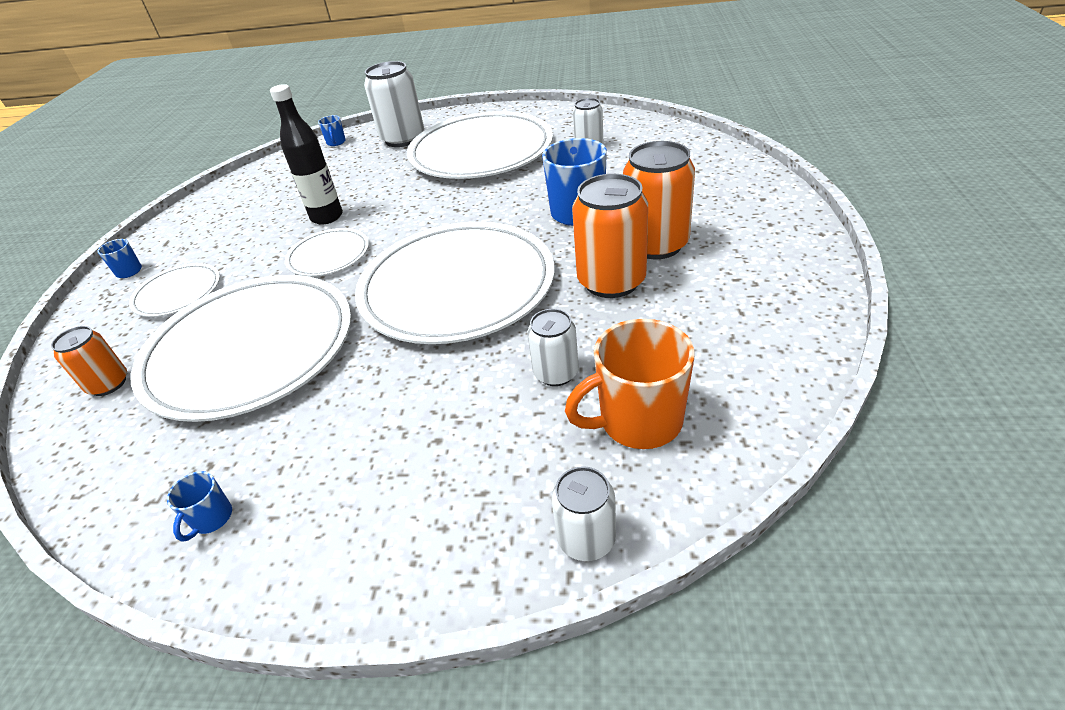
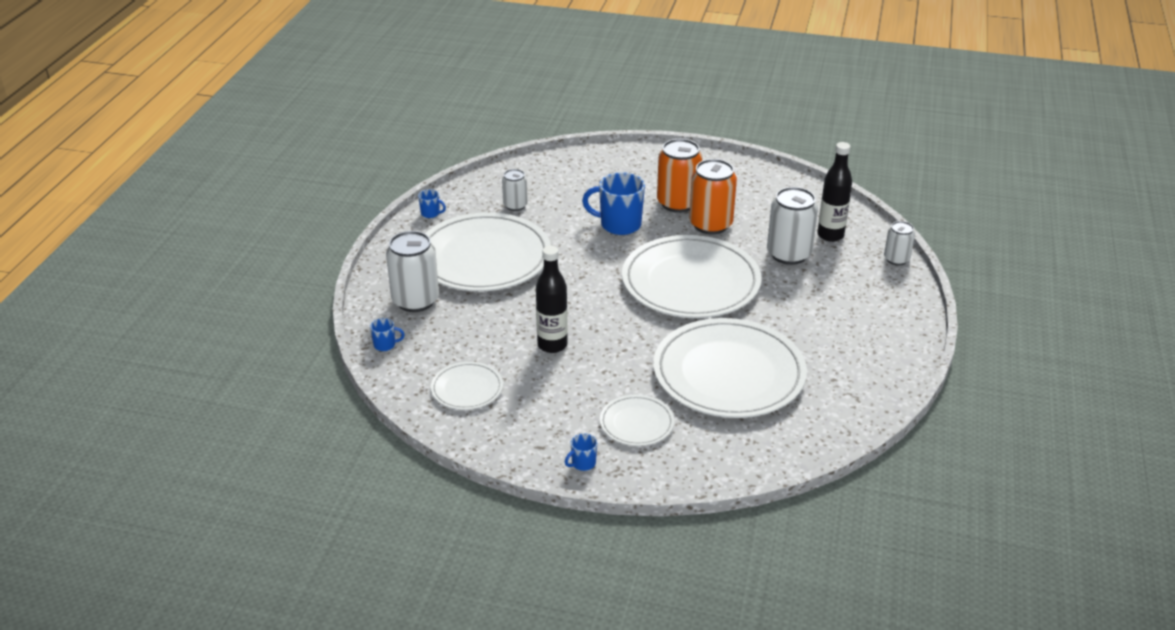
camera: 85 degrees left, 5 degrees down
(108, 384) = (745, 441): orange can -> none
(211, 519) = (873, 373): blue mug -> blue mug (431, 213)
(329, 255) = (619, 341): white plate -> white plate (467, 388)
(556, 373) = (788, 254): white can -> white can, size x1.75
(638, 421) = (830, 235): orange mug -> black bottle

